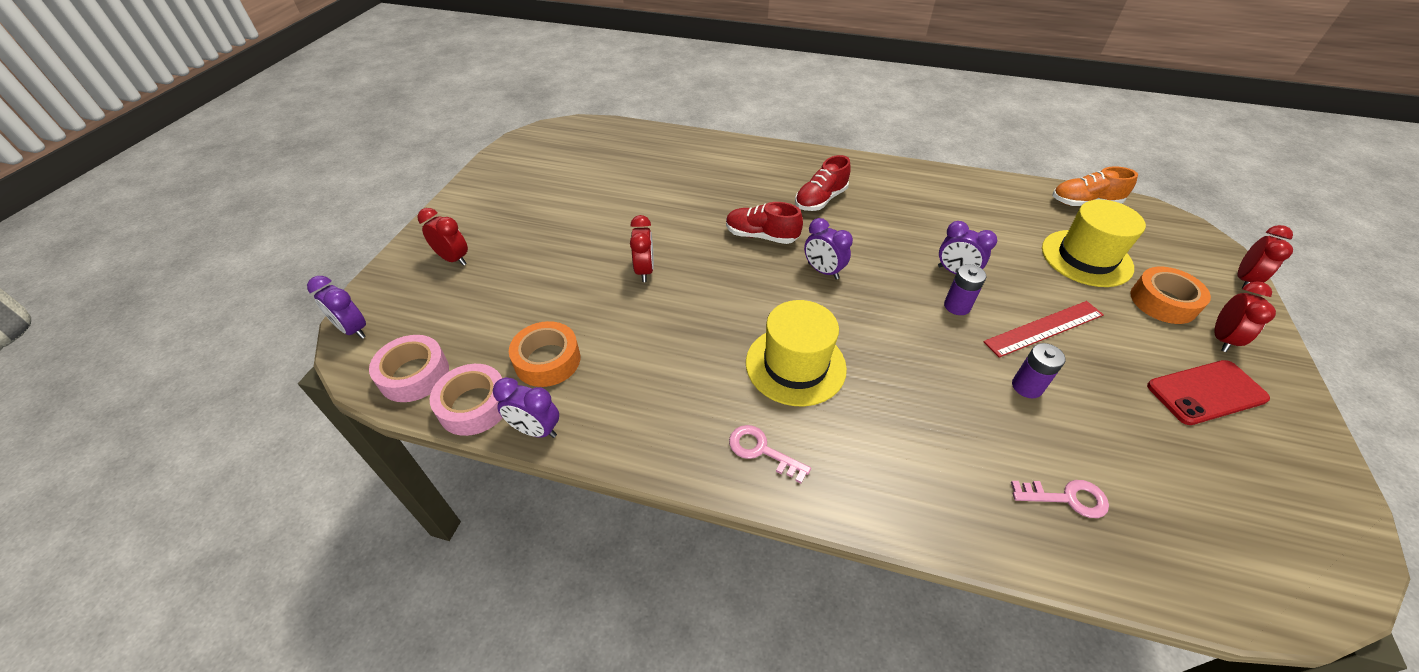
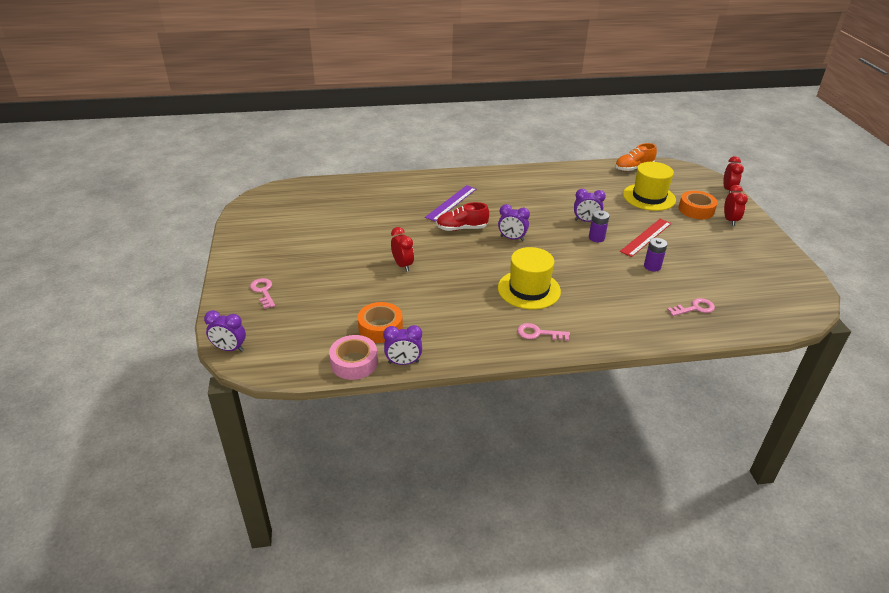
camera: 25 degrees left, 10 degrees down
(414, 375) = (298, 359): pink tape -> none
(453, 259) = (263, 291): red clock -> pink key
(772, 194) = (451, 203): none -> purple ruler
(820, 200) = (483, 200): red shoe -> none
(1206, 392) = (733, 246): red phone -> none

